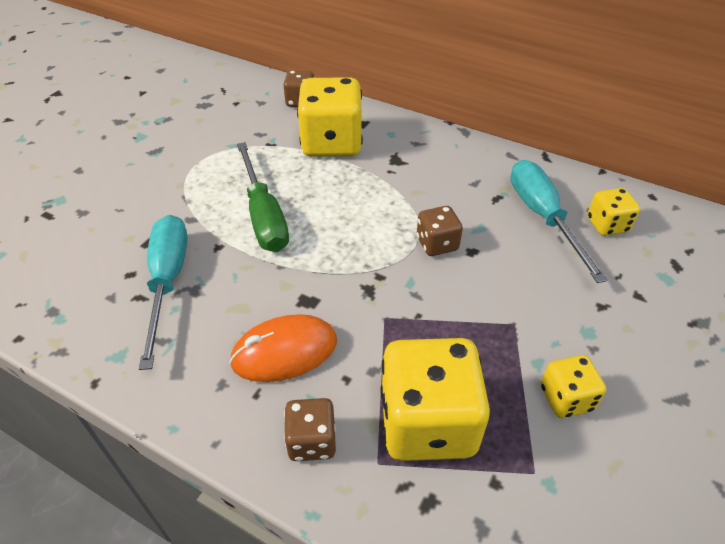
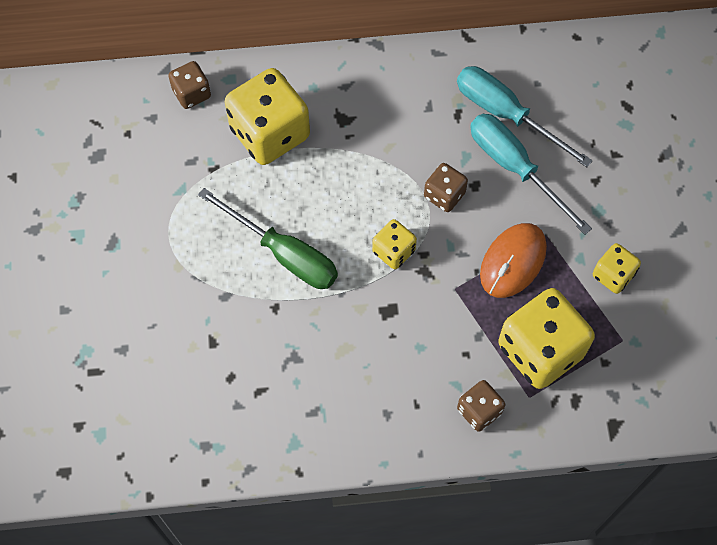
camera: 35 degrees left, 20 degrees up
(168, 281) = (268, 364): turquoise screwdriver -> turquoise screwdriver (515, 168)
(284, 351) = (408, 362): orange mouse -> orange mouse (513, 261)
(607, 225) = (559, 93): yellow dice -> yellow dice (393, 251)

